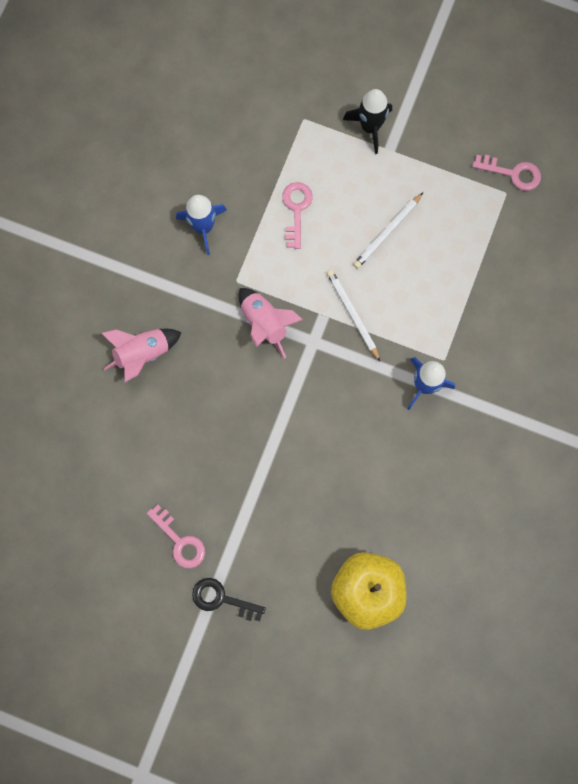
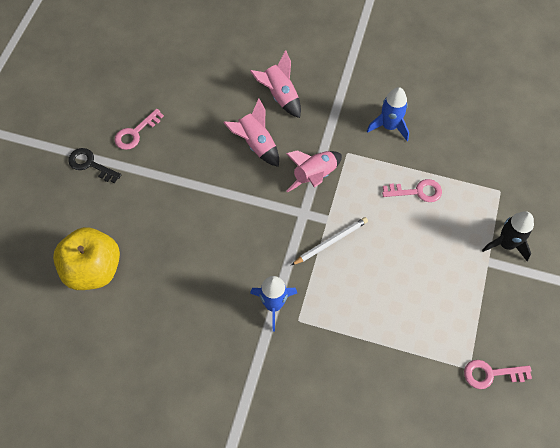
camera: 85 degrees right, 15 degrees down
(213, 389) = (256, 144): none -> pink rocket
(222, 599) = (90, 164): black key -> black key turned 75 degrees counterclockwise
(387, 232) = (410, 265): white pencil -> none
(512, 173) = (490, 374): pink key -> pink key turned 75 degrees clockwise

